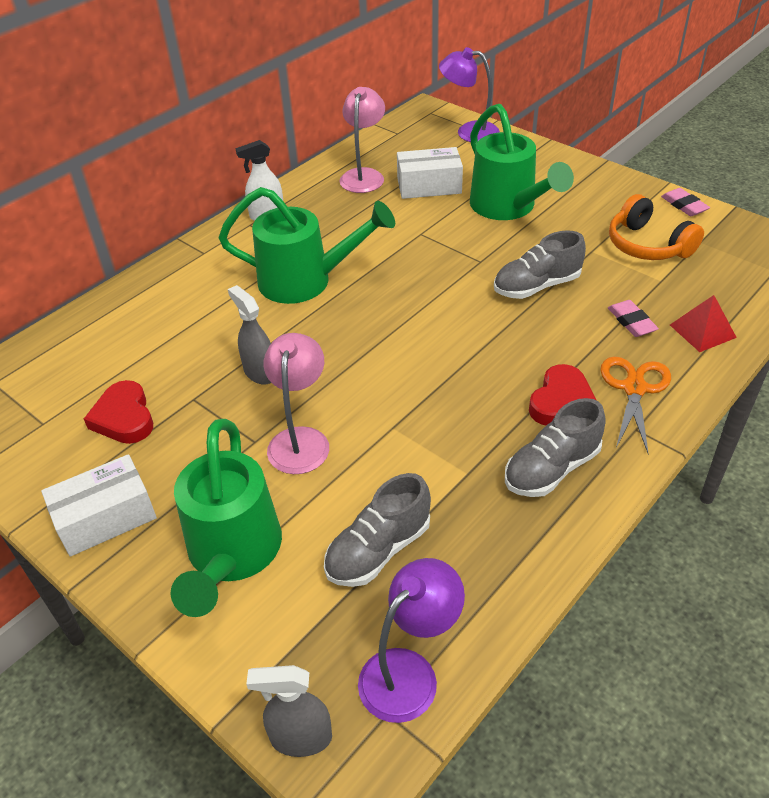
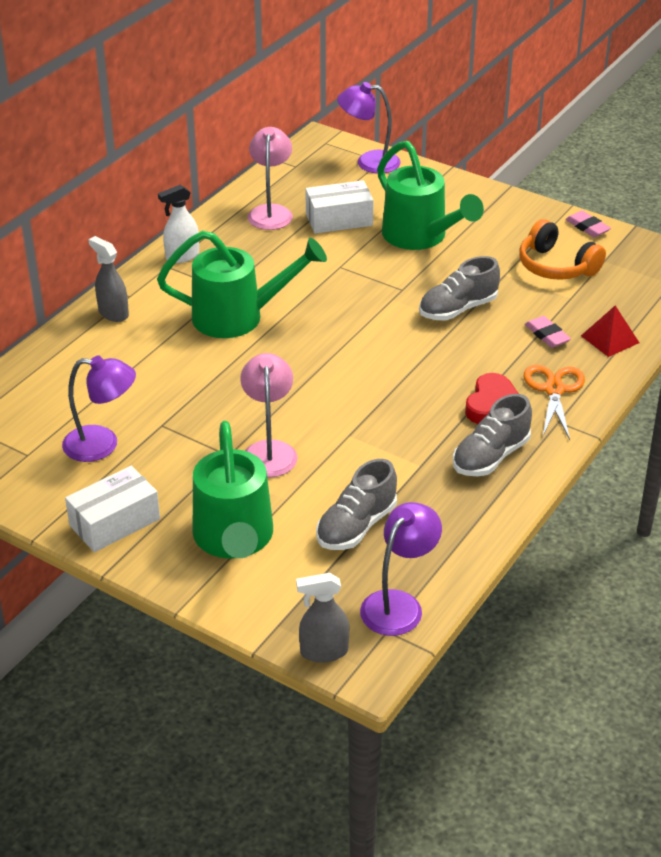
camera: 10 degrees left, 5 degrees down
(124, 418) = (102, 444): red heart -> purple lamp
(260, 372) = (217, 399): grey spray bottle -> grey spray bottle (113, 313)

